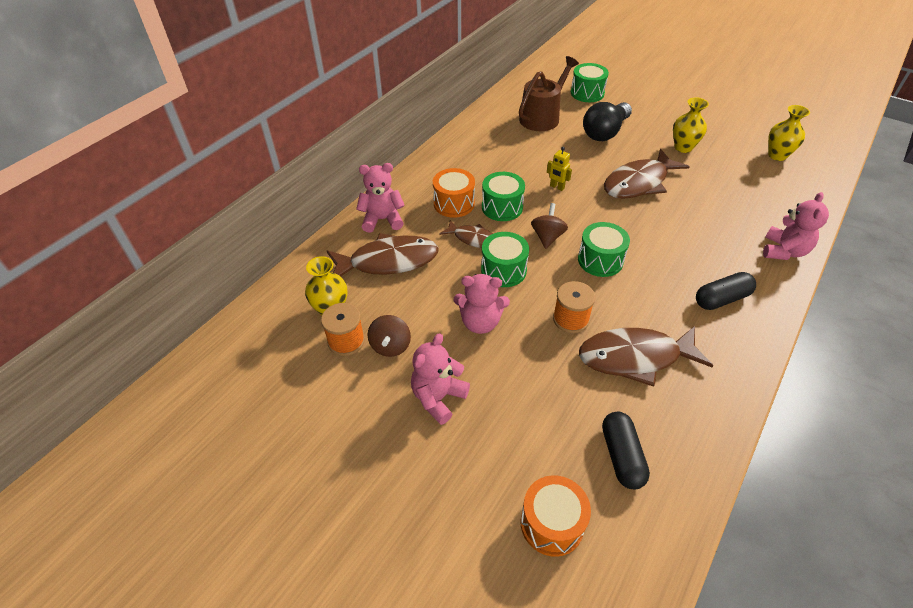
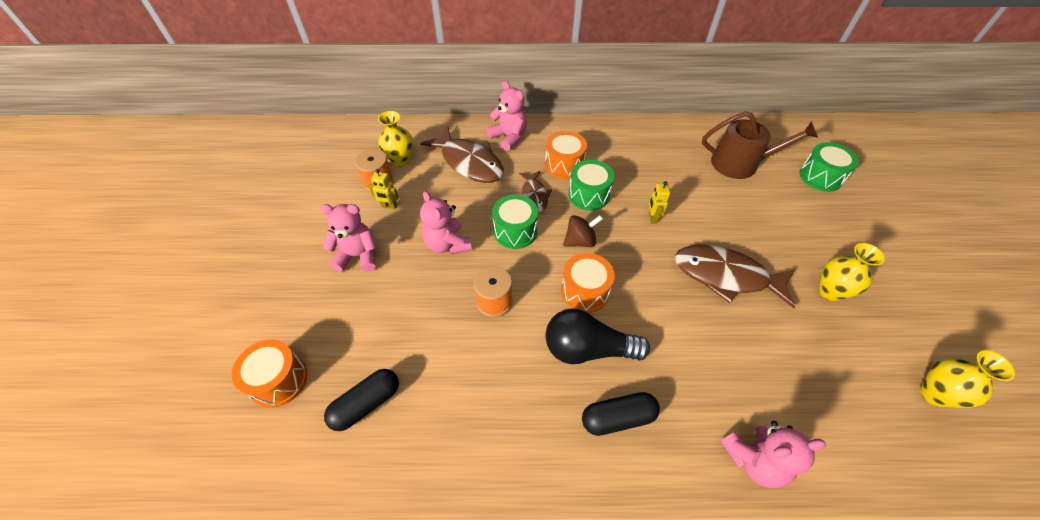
camera: 55 degrees right, 5 degrees up
(390, 346) = (389, 206): brown spinning top -> yellow robot
(600, 260) = (585, 291): green drum -> orange drum
(605, 132) = (774, 217): black light bulb -> black light bulb (588, 349)
(635, 357) = (483, 370): brown fish -> none
(721, 299) = (618, 418): black capsule -> black capsule turned 45 degrees counterclockwise

